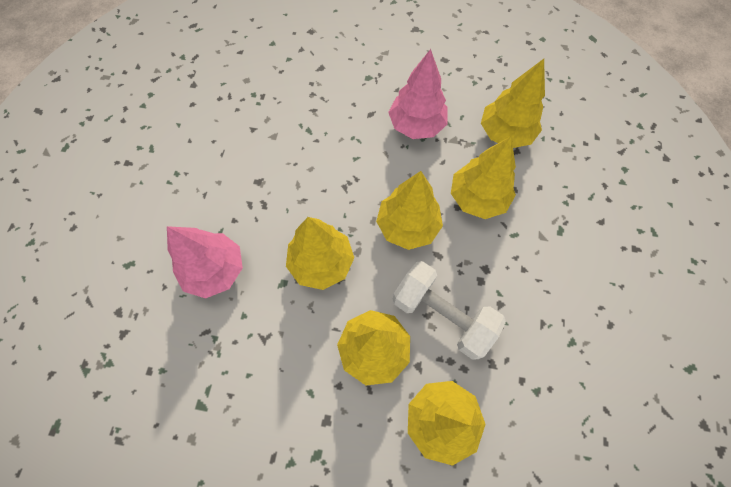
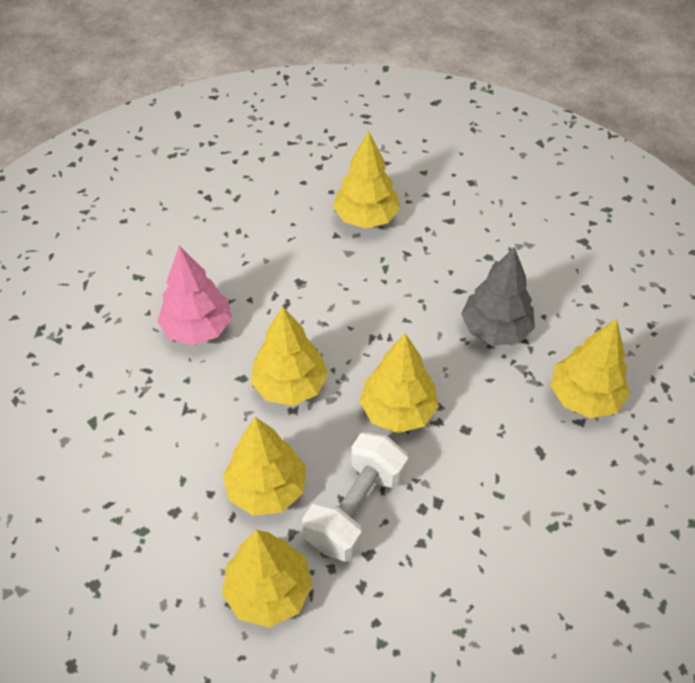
camera: 40 degrees right, 15 degrees down
(416, 125) = (495, 329): pink tree -> grey tree
(442, 315) = (356, 509): white dumbbell -> white dumbbell turned 45 degrees clockwise
(477, 198) = (493, 435): yellow tree -> yellow tree (366, 217)

